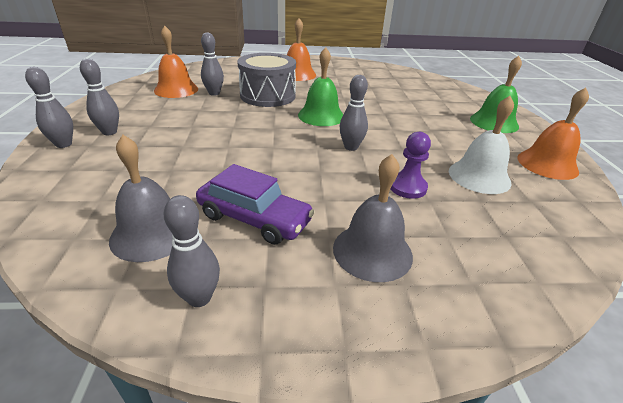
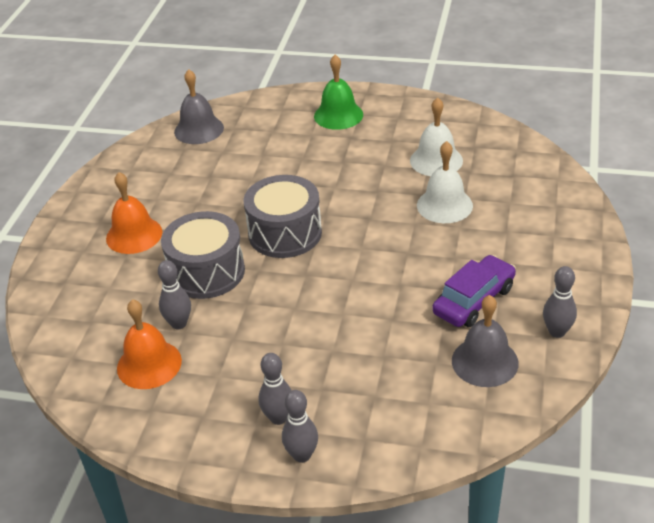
camera: 70 degrees left, 5 degrees up
(321, 116) = (285, 233): green bell -> grey drum
(351, 147) = (366, 224): grey bowling pin -> none
(372, 251) = (521, 243): grey bell -> grey bell (199, 129)
(407, 187) = (444, 205): purple pawn -> white bell
(547, 164) = (424, 116): orange bell -> none

